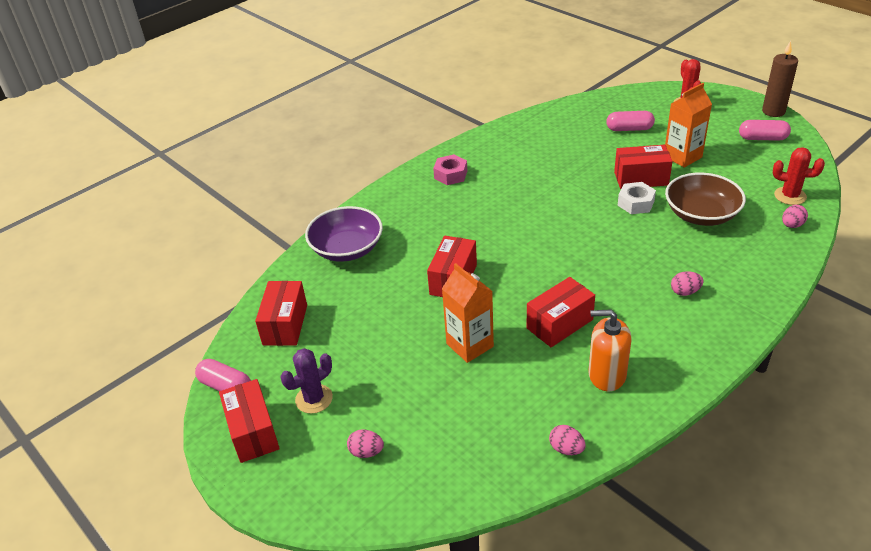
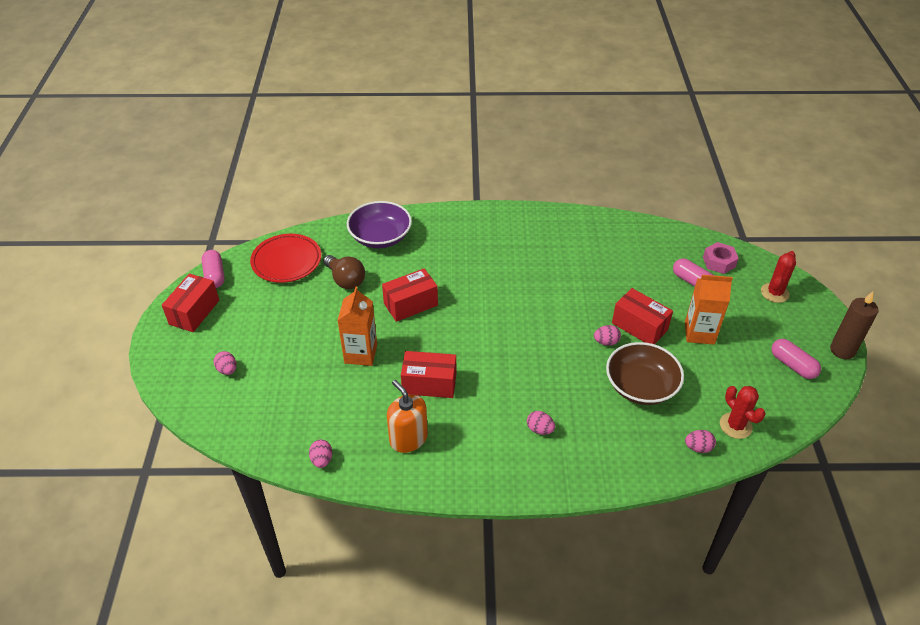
camera: 40 degrees right, 5 degrees up
(285, 325) = (286, 261): red box -> red plate
(314, 399) = (243, 318): purple cactus -> none
(366, 301) = (345, 280): none -> brown light bulb
(450, 175) = (512, 229): pink nut -> pink nut (719, 262)
(635, 203) = (606, 342): white nut -> pink egg

